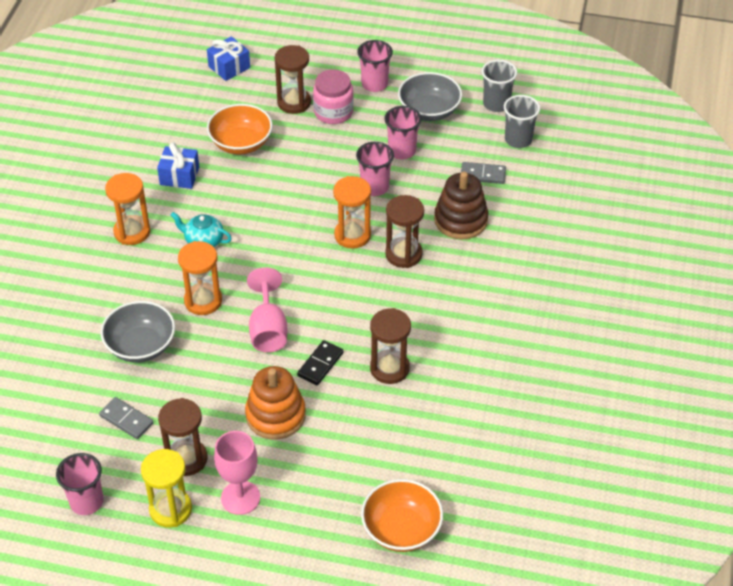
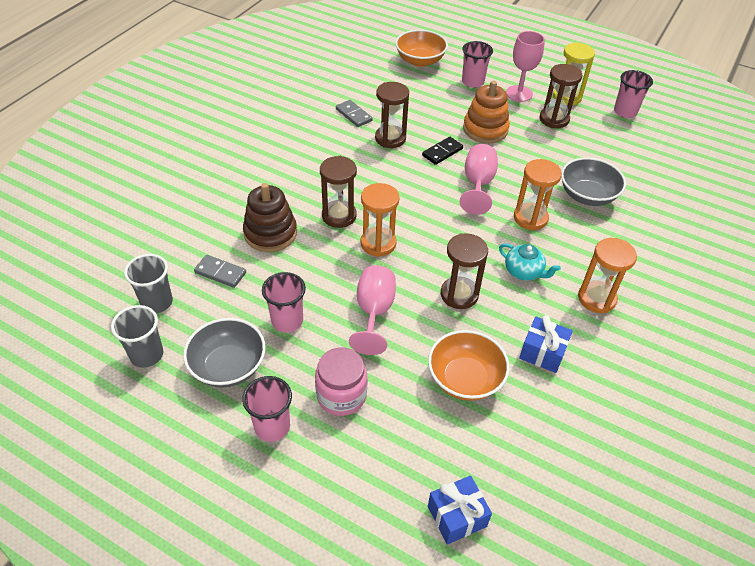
camera: 165 degrees left, 0 degrees up
(126, 419) = (598, 150): grey domino -> grey domino (353, 115)
(294, 102) = (385, 424): brown hourglass -> brown hourglass (459, 294)
(332, 174) = (374, 312): none -> pink goblet
(374, 187) = (336, 286): pink cup -> pink cup (472, 82)

